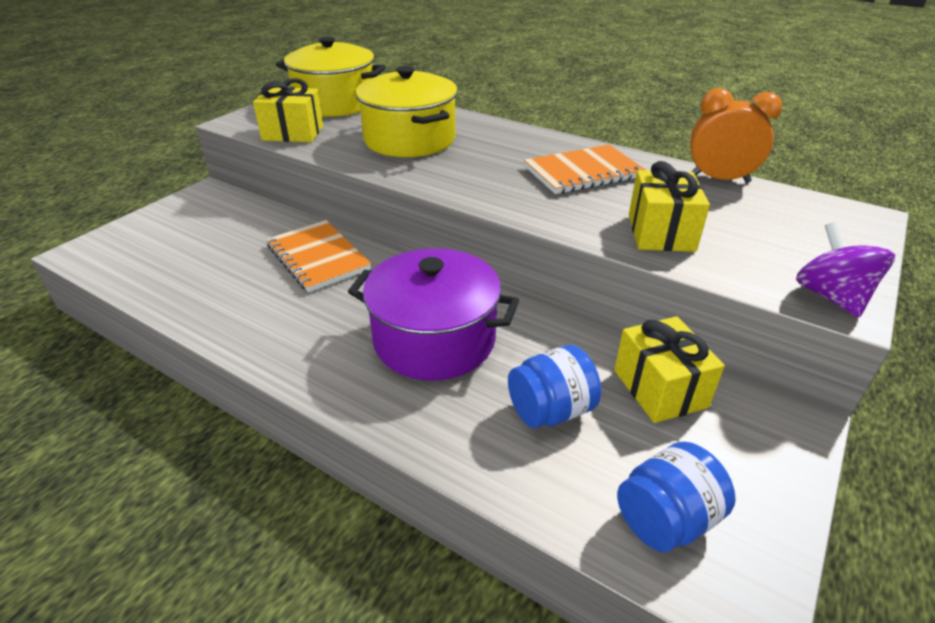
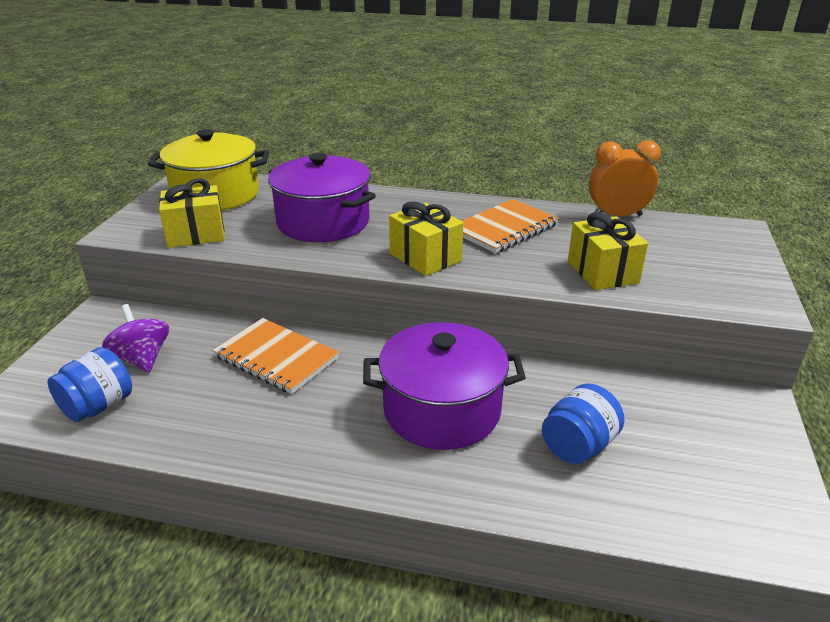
camera: 20 degrees left, 5 degrees down
(409, 140) = (323, 222): yellow pot -> purple pot
(660, 388) = (650, 405): yellow gift -> yellow gift (425, 257)
(666, 519) = (713, 506): blue jar -> blue jar (98, 406)
(830, 296) = (754, 300): purple spinning top -> purple spinning top (142, 359)

